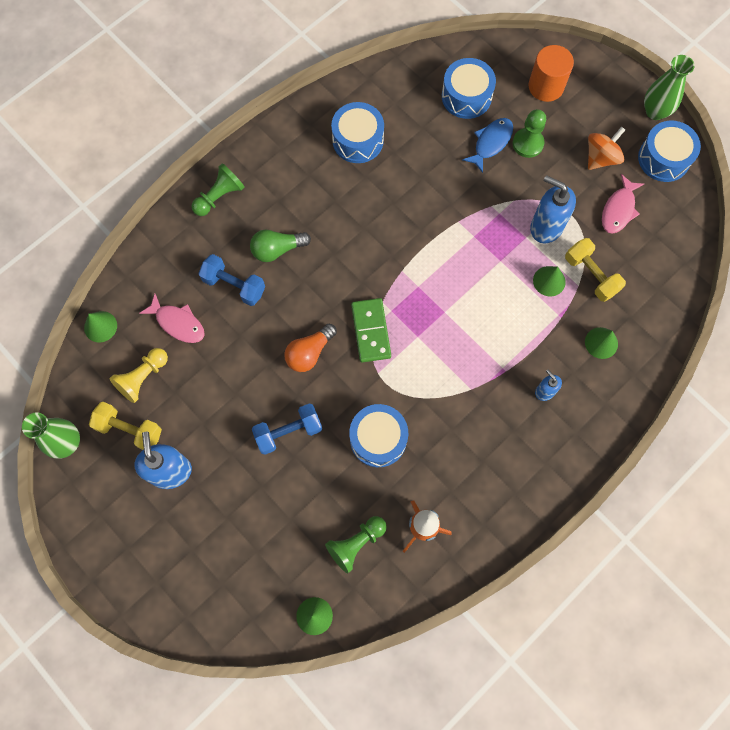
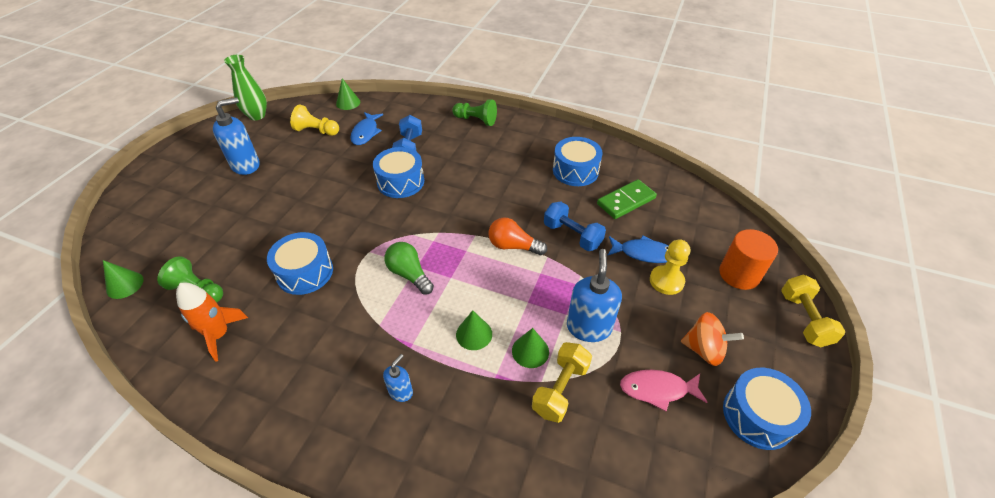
camera: 65 degrees right, 25 degrees down
(129, 430) = (274, 137): yellow dumbbell -> yellow dumbbell (804, 319)
(178, 323) = (366, 133): pink fish -> blue fish
(277, 249) = (451, 159): green light bulb -> green light bulb (409, 274)
(288, 432) = (295, 215): blue dumbbell -> blue dumbbell (572, 235)
(309, 353) = (370, 204): orange light bulb -> orange light bulb (513, 246)
(371, 331) = (407, 234): green domino -> green domino (626, 201)
(466, 96) = (674, 221): blue drum -> blue drum (400, 182)
(527, 143) = (666, 281): green pawn -> yellow pawn
(601, 343) = (484, 430): green cone -> green cone (474, 334)
(655, 111) = (806, 384): green vase -> none

